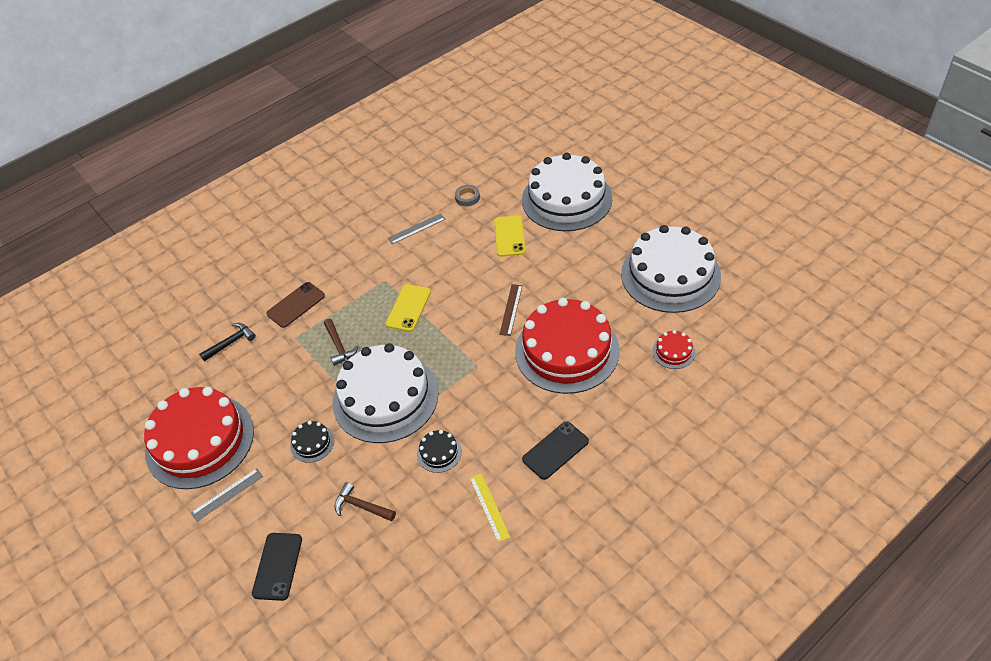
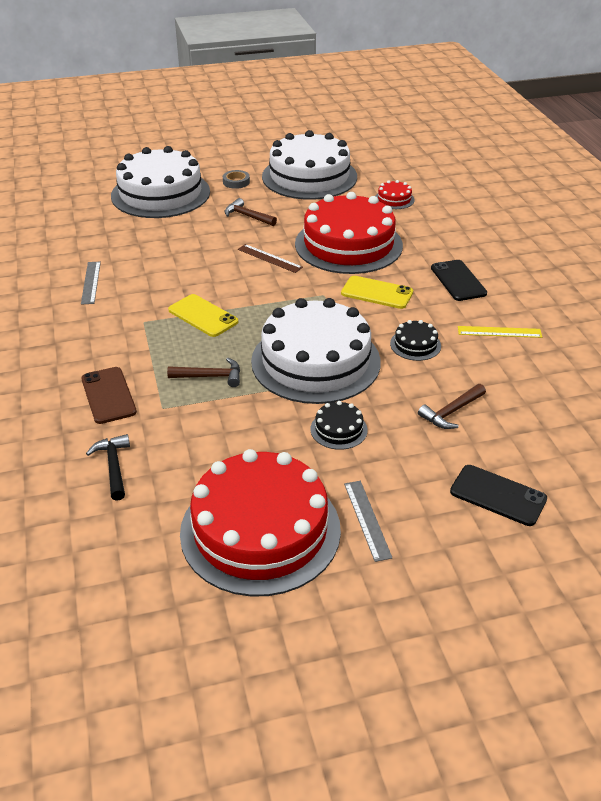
camera: 70 degrees left, 10 degrees down
(467, 197) = (86, 242): grey tape -> grey tape (236, 182)
(509, 236) = (171, 234): yellow phone -> yellow phone (377, 293)
(568, 266) = (247, 216): none -> brown hammer

